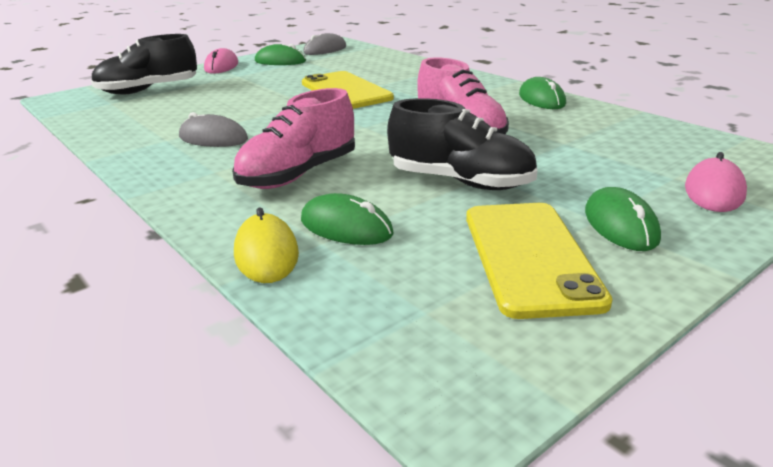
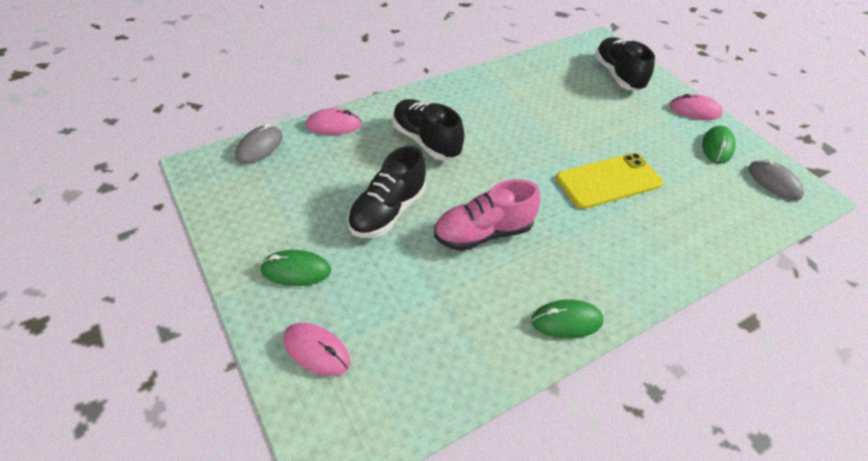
camera: 95 degrees right, 20 degrees up
(213, 138) = (501, 107): grey mouse -> grey mouse (259, 147)
(266, 254) = (333, 125): yellow mouse -> pink mouse
(298, 175) = (426, 141): pink shoe -> black shoe
(346, 227) = (348, 153): green mouse -> none
(529, 256) = (283, 216): yellow phone -> none

